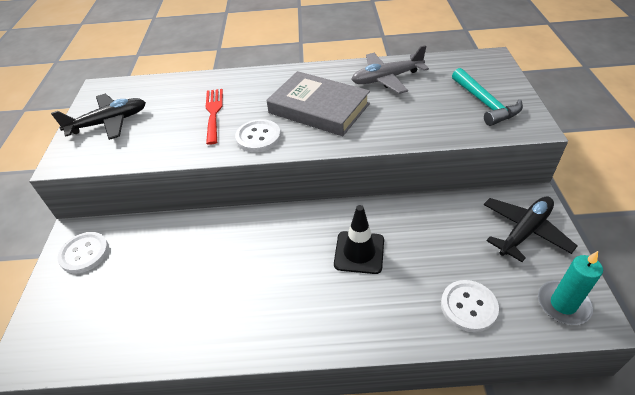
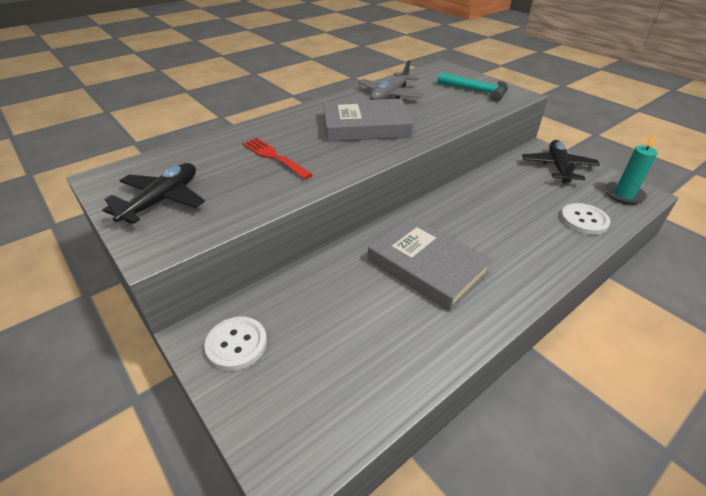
camera: 40 degrees left, 5 degrees down
(258, 137) = (344, 159): white button -> none
(262, 267) = (426, 266): none -> grey book
(359, 252) = (482, 222): black traffic cone -> none

